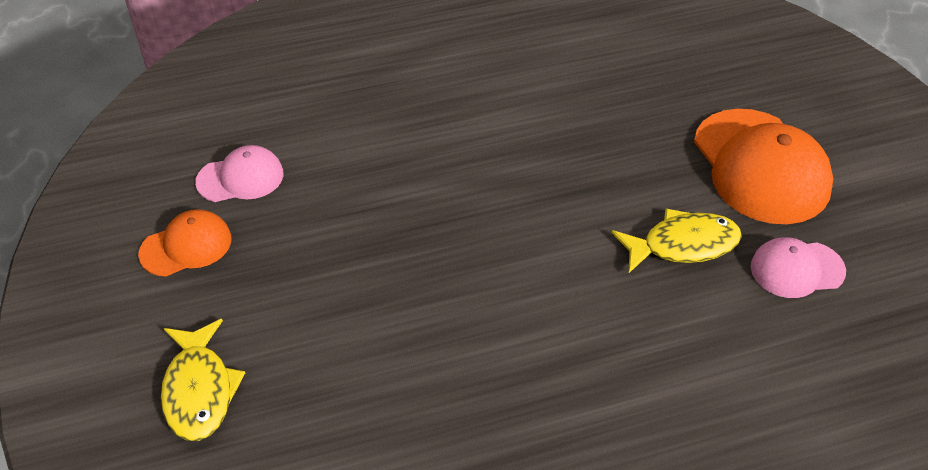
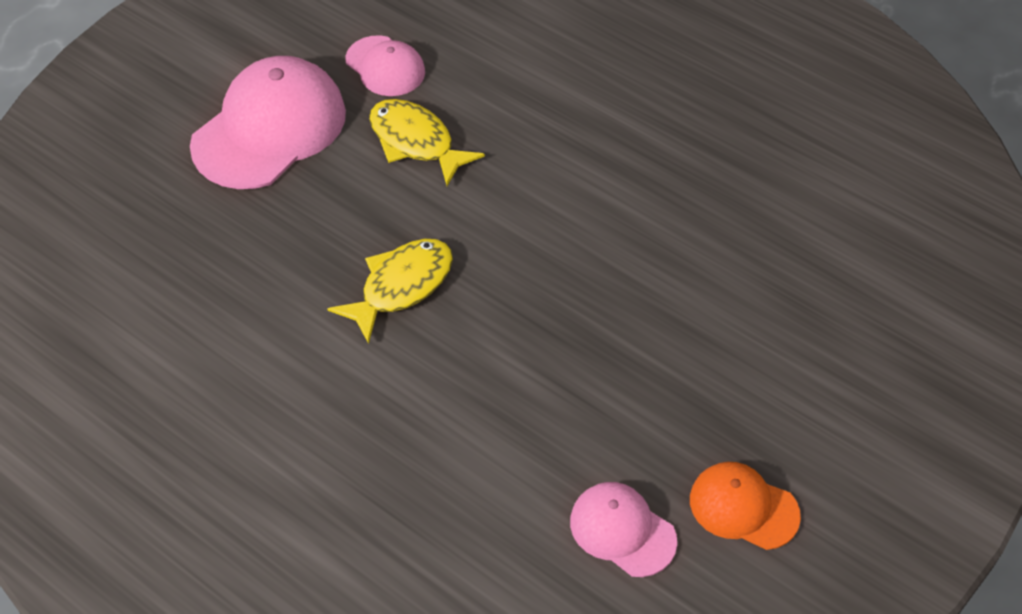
camera: 125 degrees left, 5 degrees up
(199, 390) = (858, 374): yellow fish -> yellow fish (401, 286)
(760, 166) = (269, 129): orange cap -> pink cap

